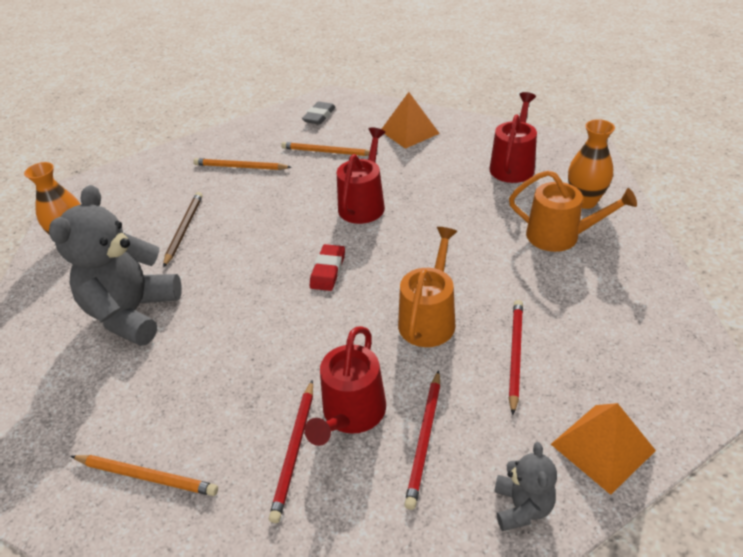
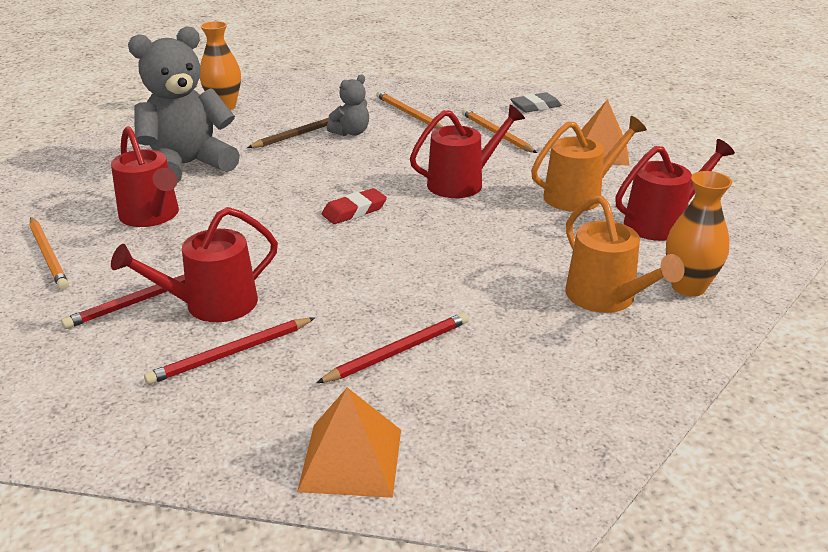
camera: 40 degrees right, 10 degrees down
(178, 377) = (152, 216): none -> red watering can
(429, 319) = (373, 285): orange watering can -> orange watering can (578, 196)
(522, 507) = (218, 443): grey teddy bear -> grey teddy bear (351, 132)

